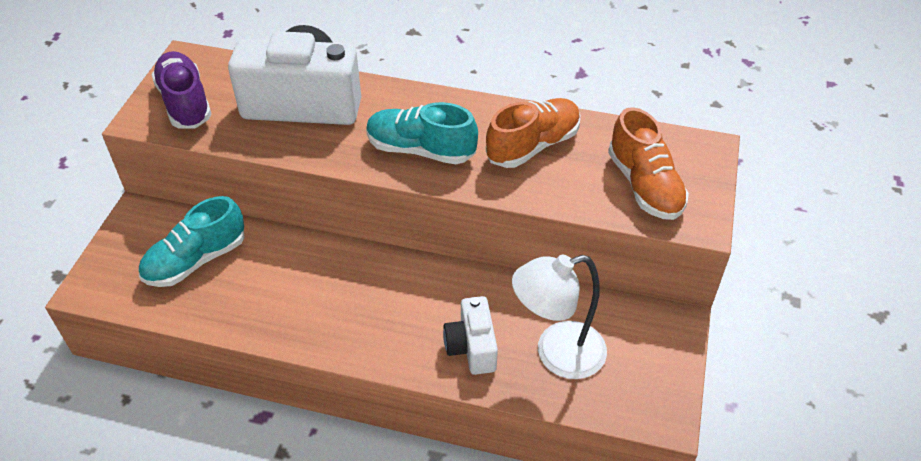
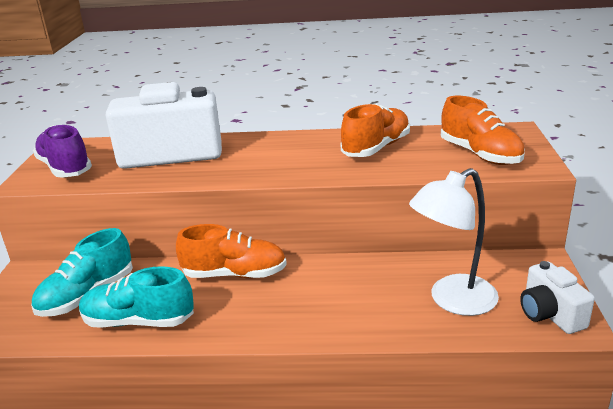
camera: 10 degrees left, 20 degrees down
(348, 265) = (234, 274): none -> orange shoe
(421, 150) = (283, 163): turquoise shoe -> turquoise shoe (139, 321)
(472, 347) = (372, 310): white camera -> white camera (550, 314)

